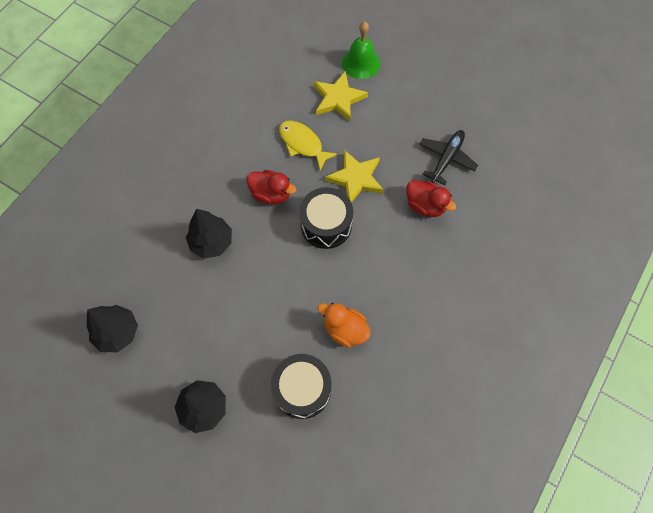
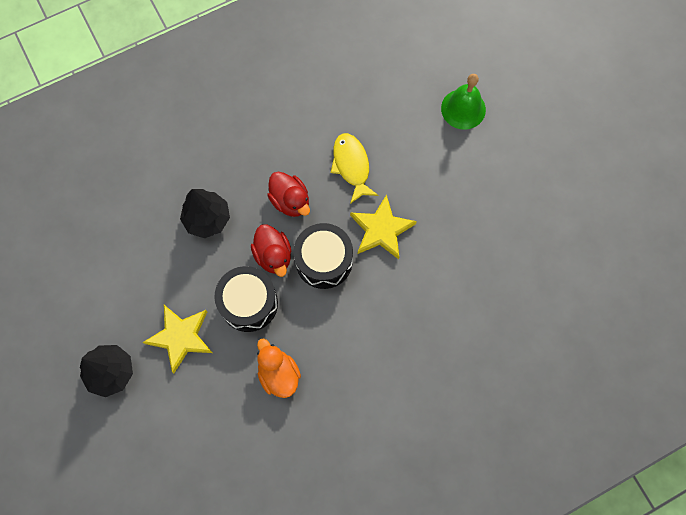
camera: 30 degrees right, 5 degrees up
(117, 332) = (77, 259): black tree -> none
(302, 389) = (206, 407): black drum -> black drum (249, 303)
(338, 98) = (416, 136): yellow star -> yellow star (181, 337)
(425, 205) = (433, 295): red duck -> red duck (273, 255)
(446, 159) = (485, 258): black plane -> none

